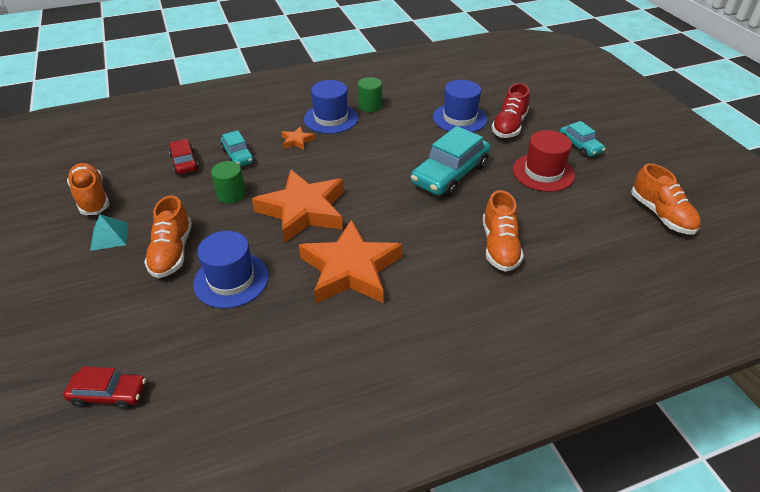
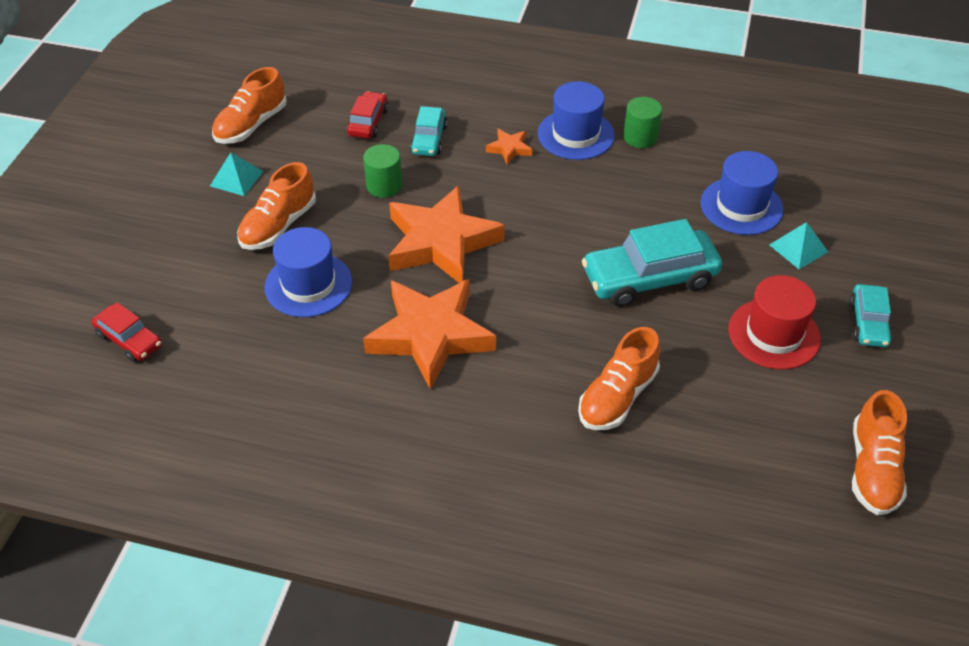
camera: 35 degrees right, 5 degrees up
(92, 198) = (251, 125): orange shoe -> orange shoe turned 150 degrees counterclockwise
(509, 126) = (798, 248): red shoe -> turquoise pyramid

